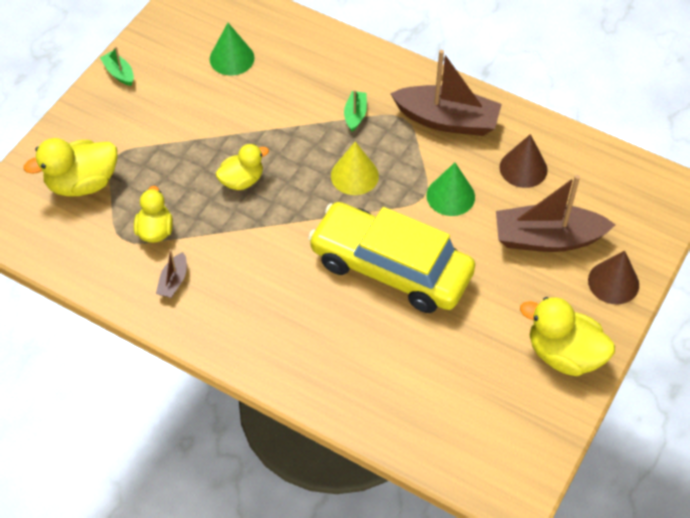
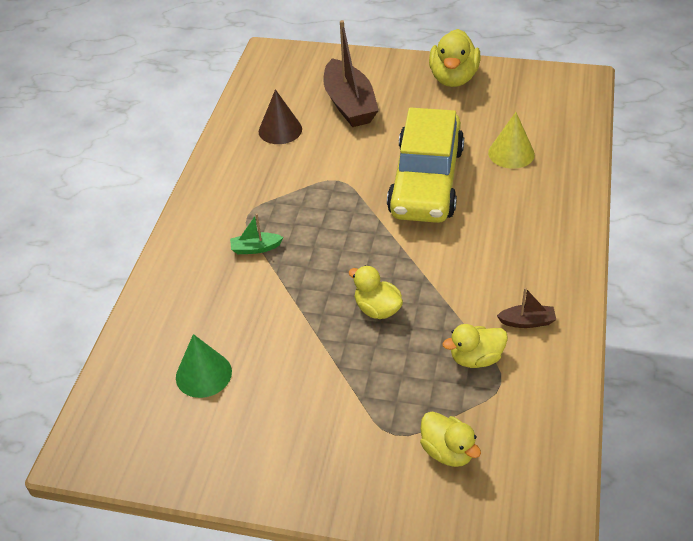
camera: 105 degrees left, 10 degrees down
(82, 183) = (447, 451): yellow duck -> yellow duck, size x0.64
(119, 73) = (261, 483): green boat -> none
(354, 175) = (334, 229): yellow cone -> yellow cone (511, 153)
(447, 120) = (240, 185): brown boat -> none
(450, 196) = (330, 164): green cone -> none
(613, 282) = (374, 67): brown cone -> none

